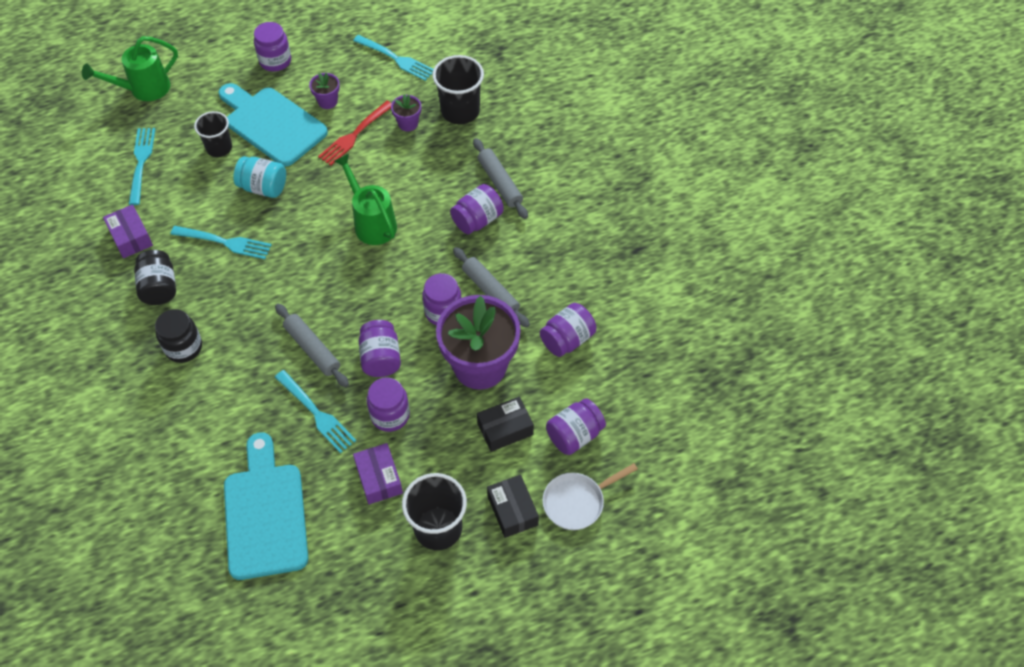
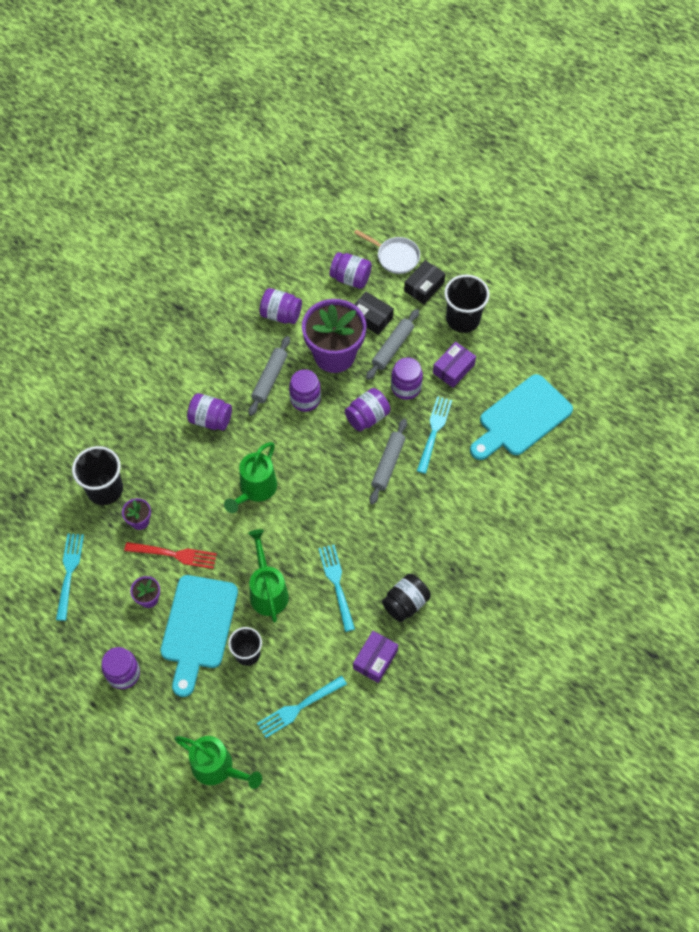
camera: 120 degrees left, 5 degrees up
(183, 347) = (442, 550): black jar -> none
(263, 187) = (268, 590): turquoise jar -> green watering can
(500, 183) = (165, 423): grey rolling pin -> grey rolling pin (392, 347)

